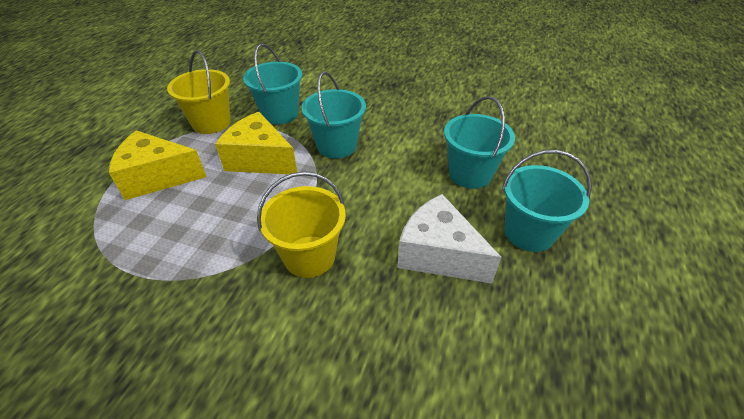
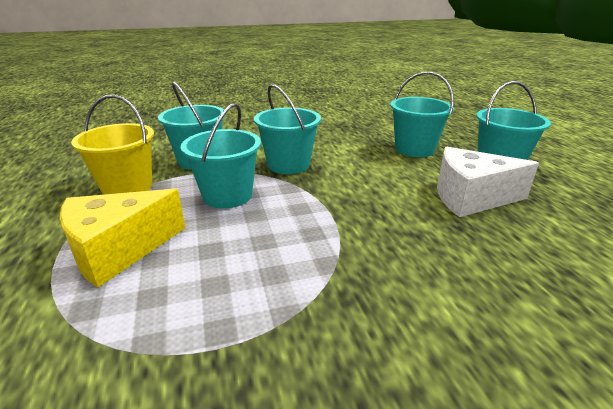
camera: 35 degrees left, 15 degrees down
(260, 159) = (227, 195): yellow cheese -> turquoise bucket
(309, 256) = (383, 240): yellow bucket -> none

